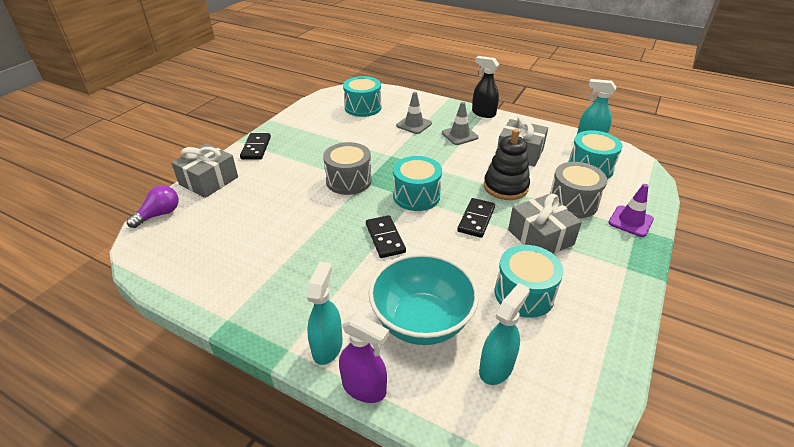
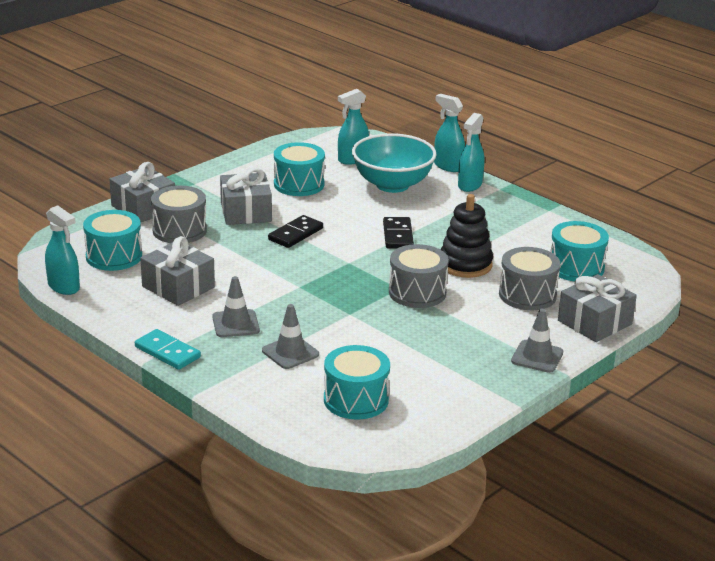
camera: 165 degrees left, 10 degrees down
(159, 214) = (641, 295): purple light bulb -> none
(256, 148) = (537, 357): black domino -> grey traffic cone
(260, 195) = (527, 295): none -> grey drum
(364, 388) = (448, 166): purple spray bottle -> turquoise spray bottle
(416, 196) = (344, 264): turquoise drum -> turquoise drum (576, 267)
(483, 113) = (167, 352): black spray bottle -> turquoise domino
(505, 187) = (236, 255): black stacking toy -> black stacking toy (465, 264)
(630, 221) = (143, 208): purple traffic cone -> grey gift

